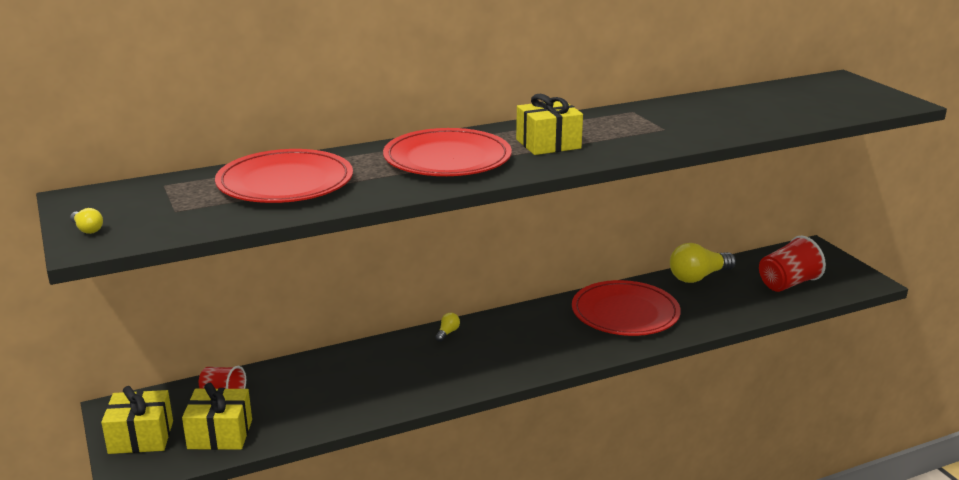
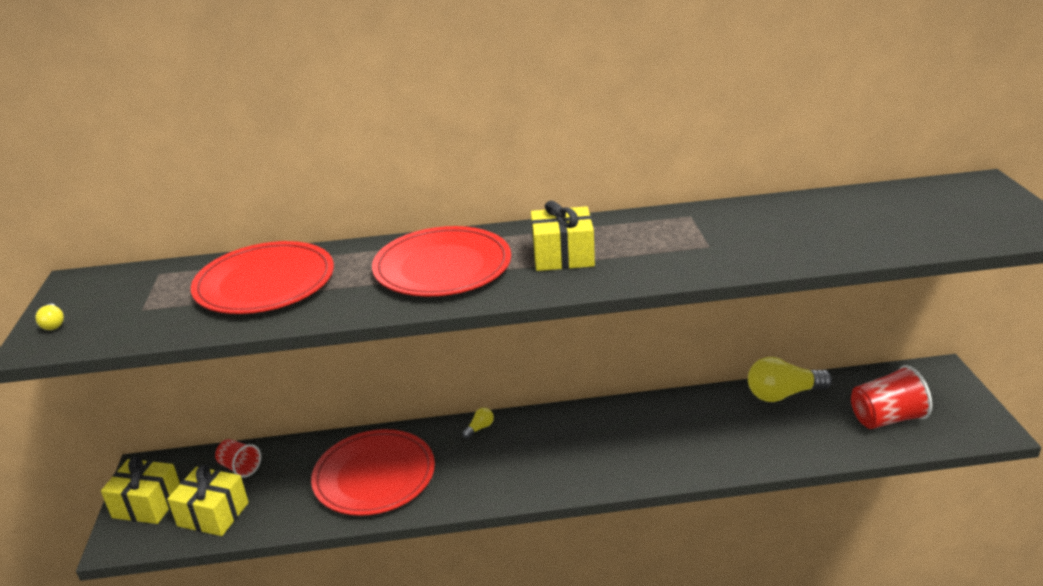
camera: 20 degrees right, 5 degrees up
(625, 313) = (676, 431): red plate -> red plate (374, 476)

